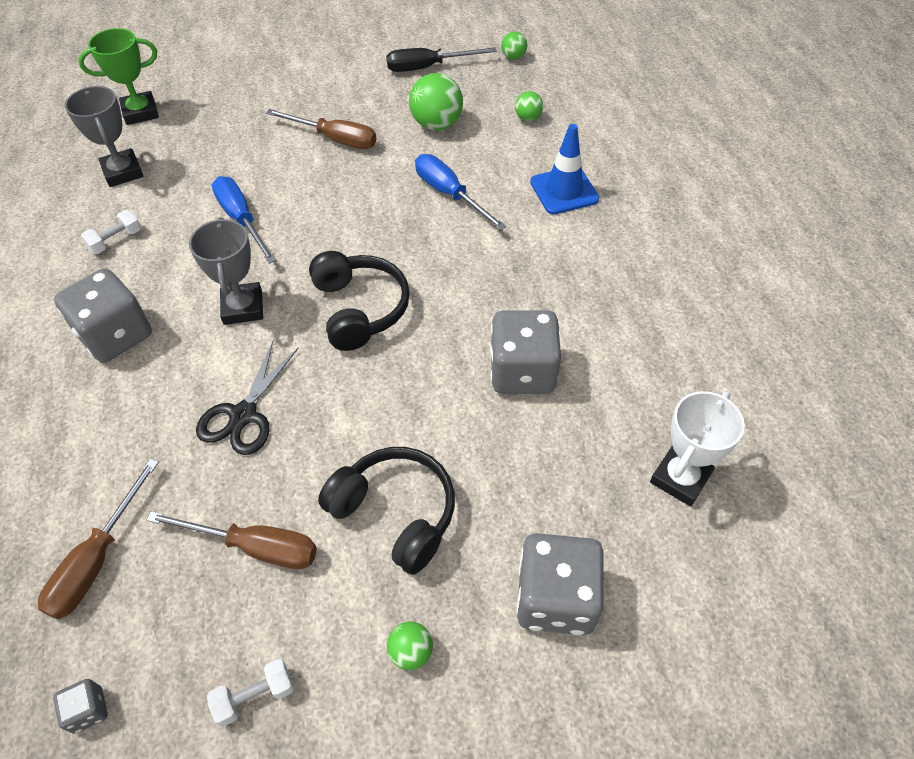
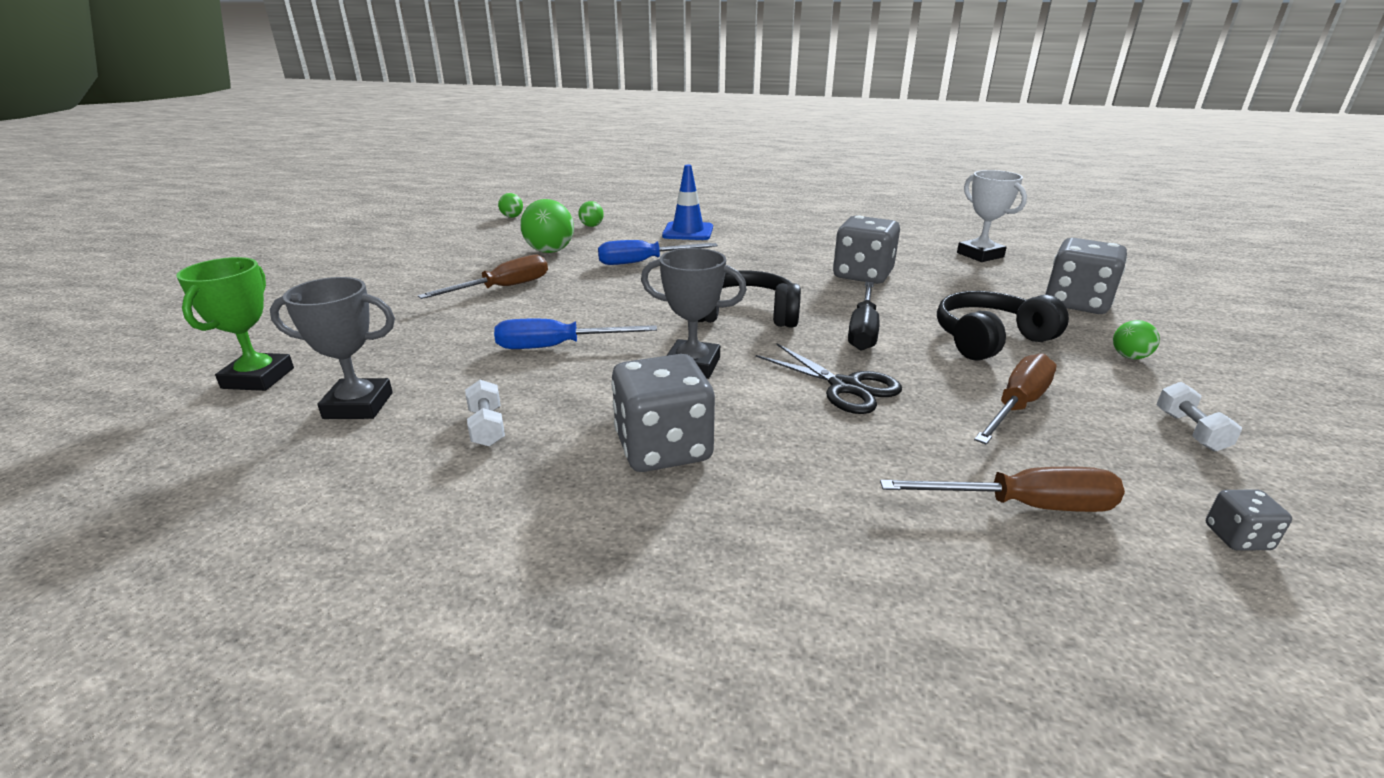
camera: 65 degrees left, 25 degrees down
(97, 560) = (1023, 506): brown screwdriver -> brown screwdriver turned 45 degrees counterclockwise
(428, 67) = (469, 241): black screwdriver -> black screwdriver (863, 330)

